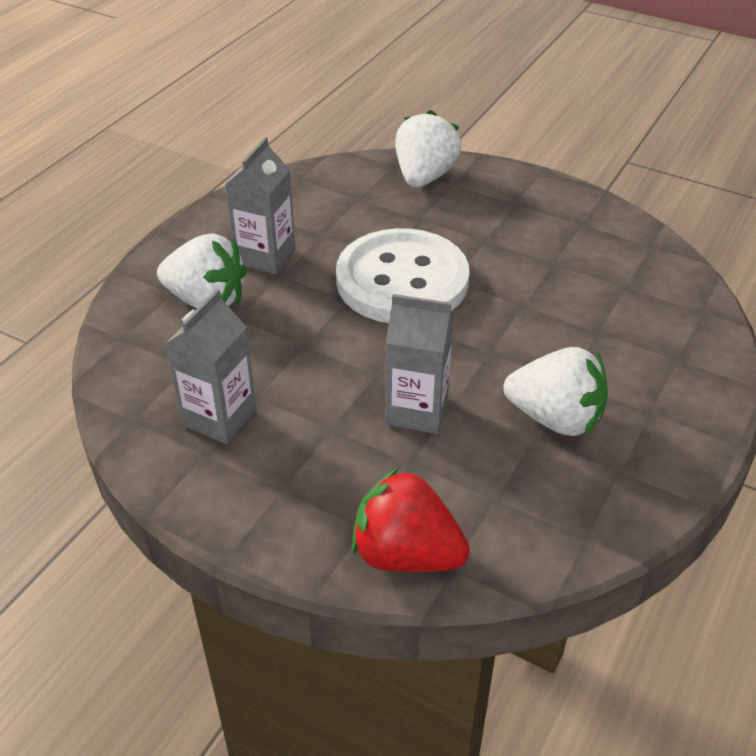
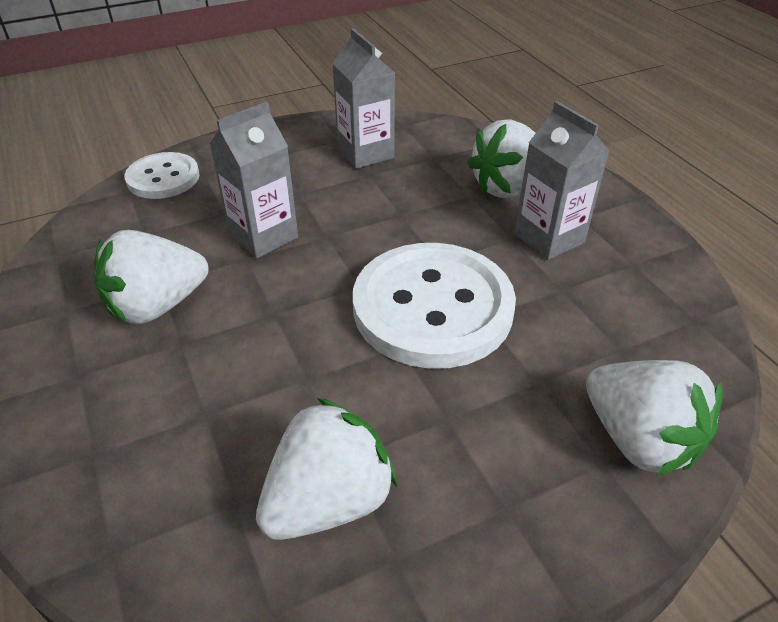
camera: 125 degrees right, 0 degrees up
(406, 554) = (163, 178): red strawberry -> white button
(583, 256) = (328, 500): none -> white strawberry

